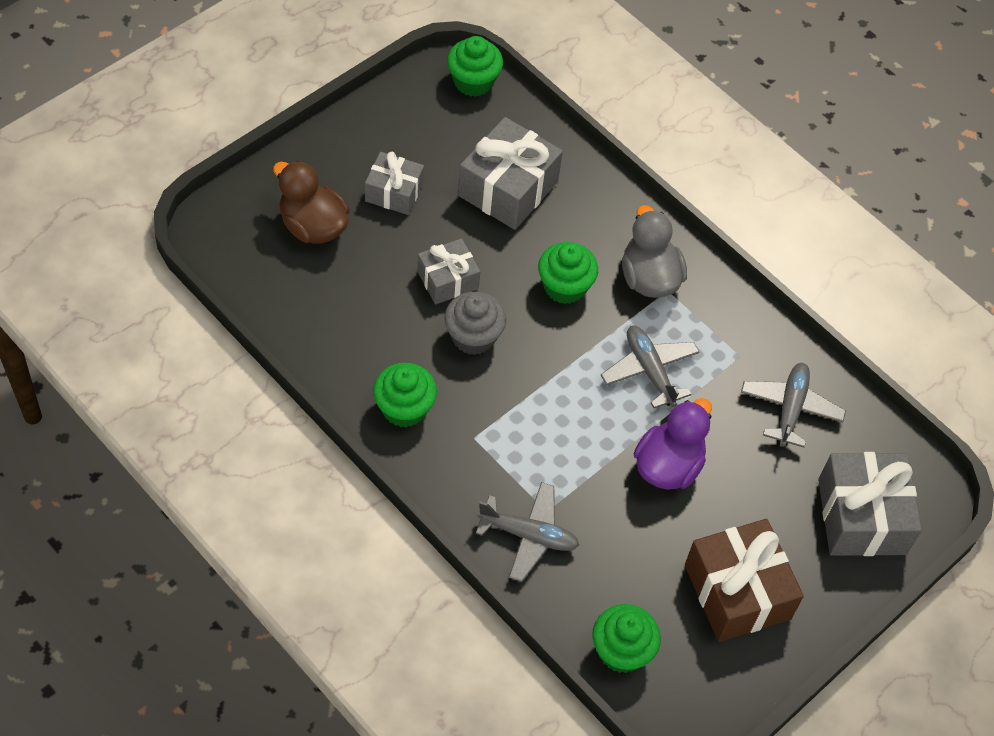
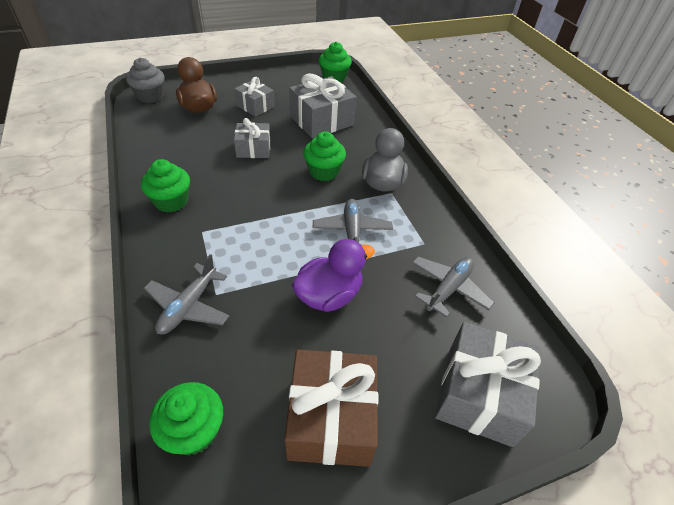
camera: 25 degrees right, 10 degrees down
(473, 337) = (246, 179): grey cupcake -> grey cupcake (150, 96)
(528, 535) = (189, 306): grey plane -> grey plane turned 75 degrees clockwise

